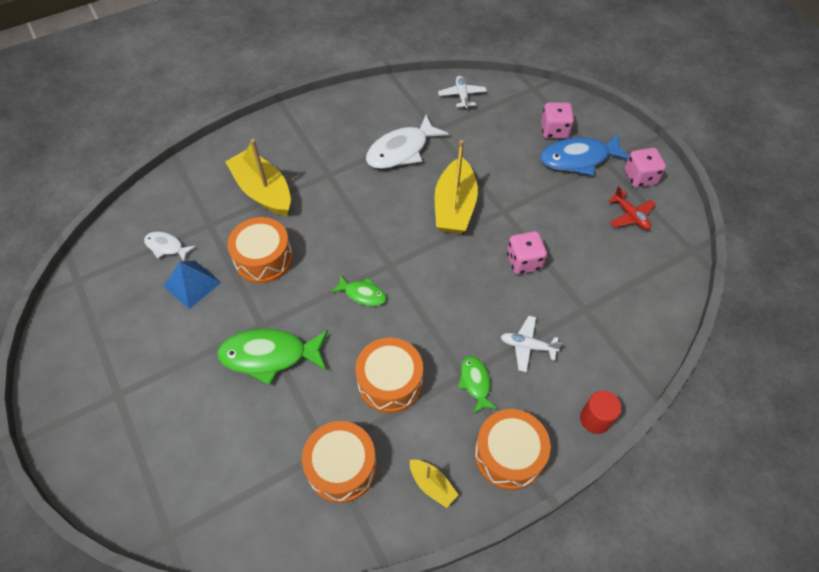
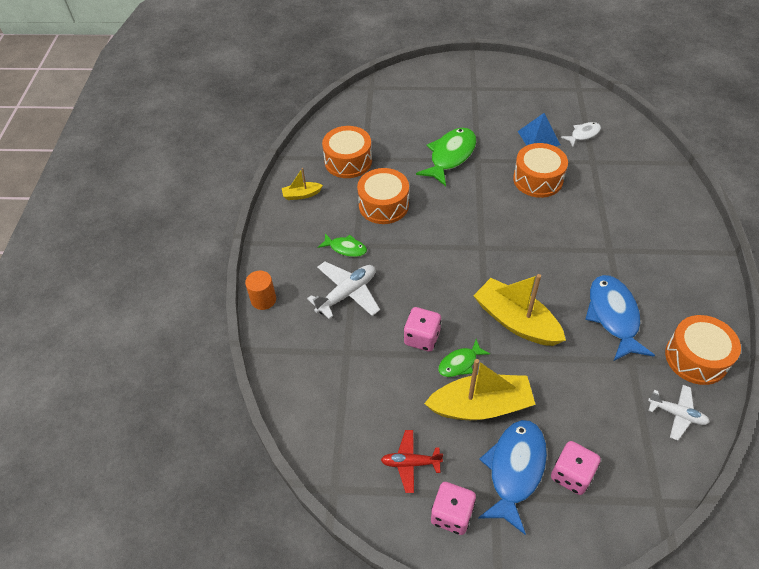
camera: 125 degrees right, 5 degrees down
(263, 191) = (612, 202): yellow boat -> yellow boat (481, 406)
(362, 294) = (465, 220): green fish -> green fish (460, 363)
(401, 150) = (613, 316): white fish -> blue fish
(509, 455) = (285, 239): orange drum -> orange drum (696, 358)
(527, 346) = (347, 294): white plane -> white plane, size x1.51
(595, 419) = (263, 299): red cylinder -> orange cylinder

